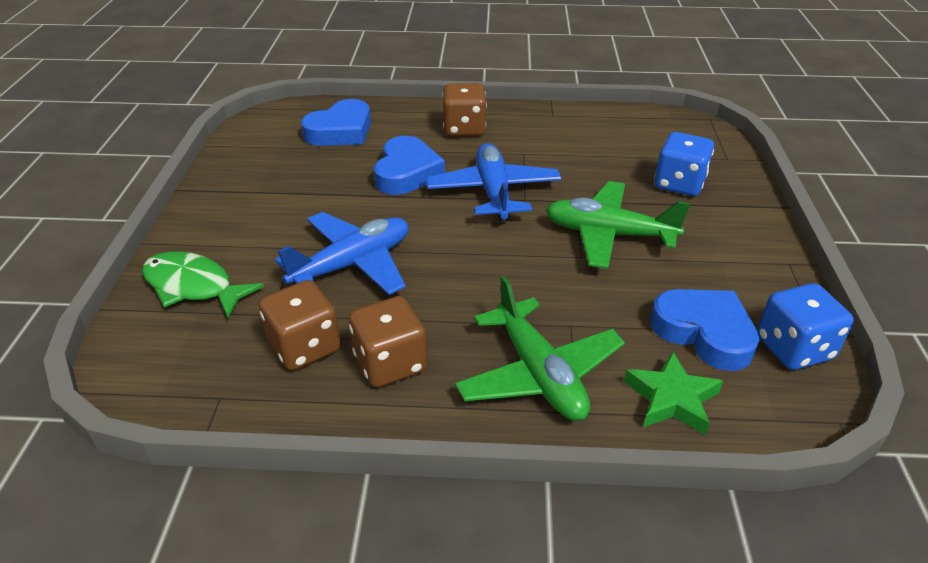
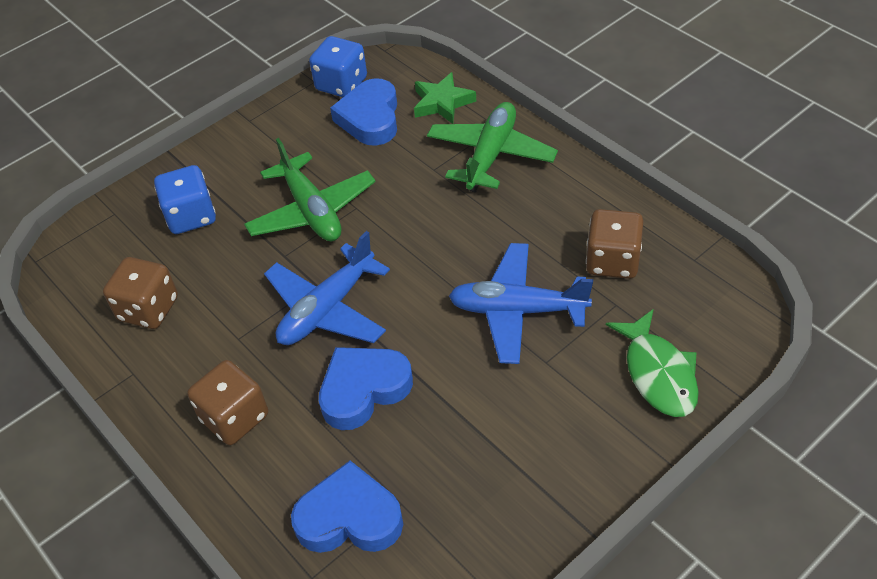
camera: 130 degrees left, 10 degrees up
(390, 363) = (568, 215): brown dice -> brown dice (148, 309)

